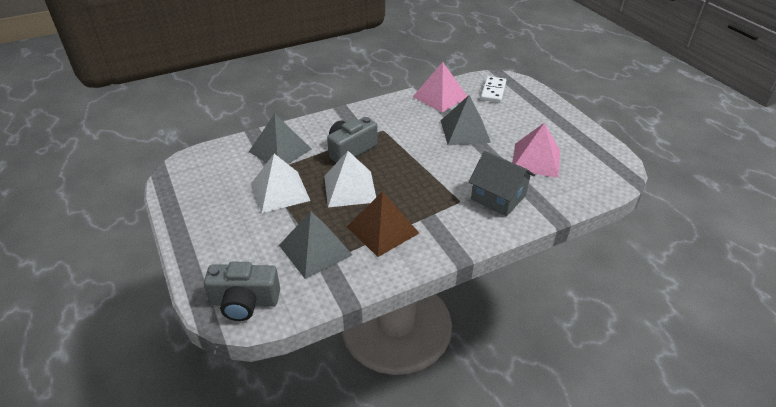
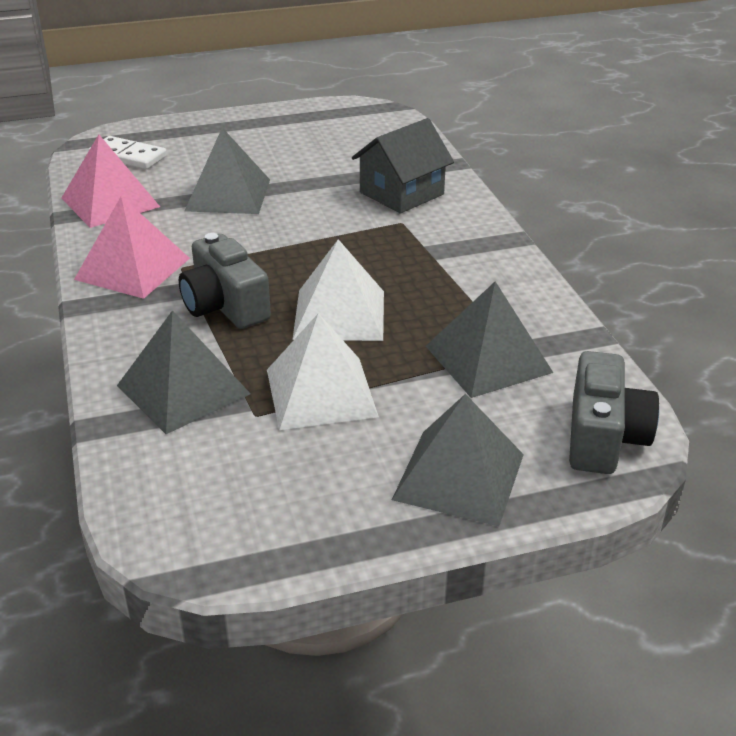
camera: 80 degrees left, 5 degrees down
(215, 245) = (459, 476): none -> grey pyramid
(382, 230) = (451, 292): brown pyramid -> none
(536, 160) = (328, 155): pink pyramid -> pink pyramid (133, 268)

